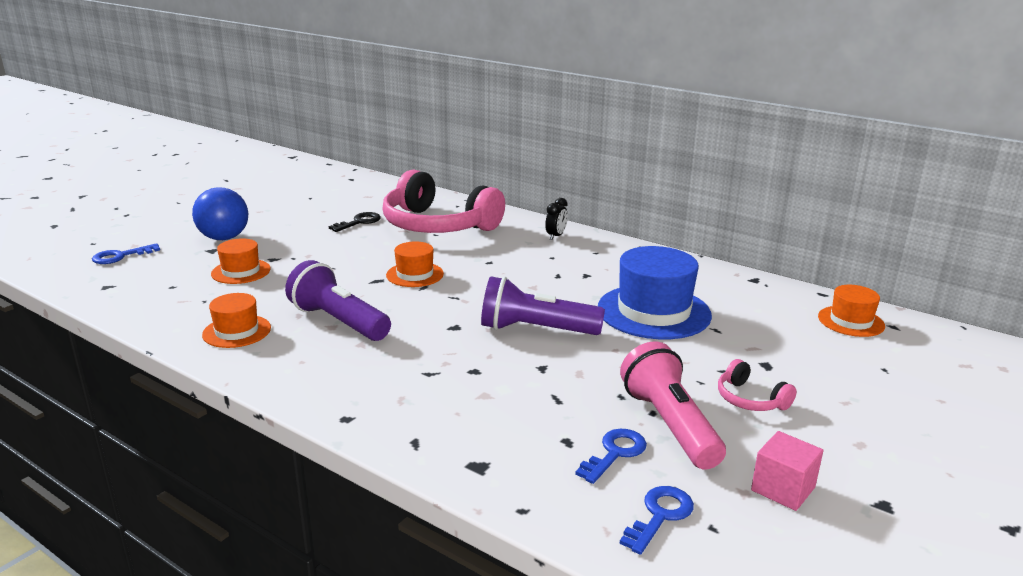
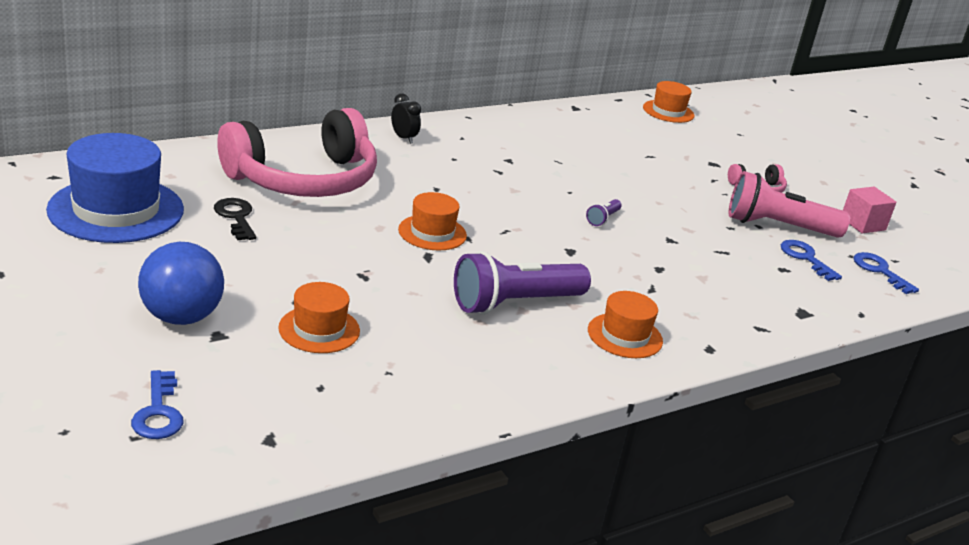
camera: 70 degrees left, 5 degrees up
(237, 331) = (493, 367): orange hat -> orange hat (625, 336)
(536, 330) = (603, 219): purple flashlight -> purple flashlight, size x0.42
(653, 312) = (604, 164): blue hat -> blue hat (116, 210)

